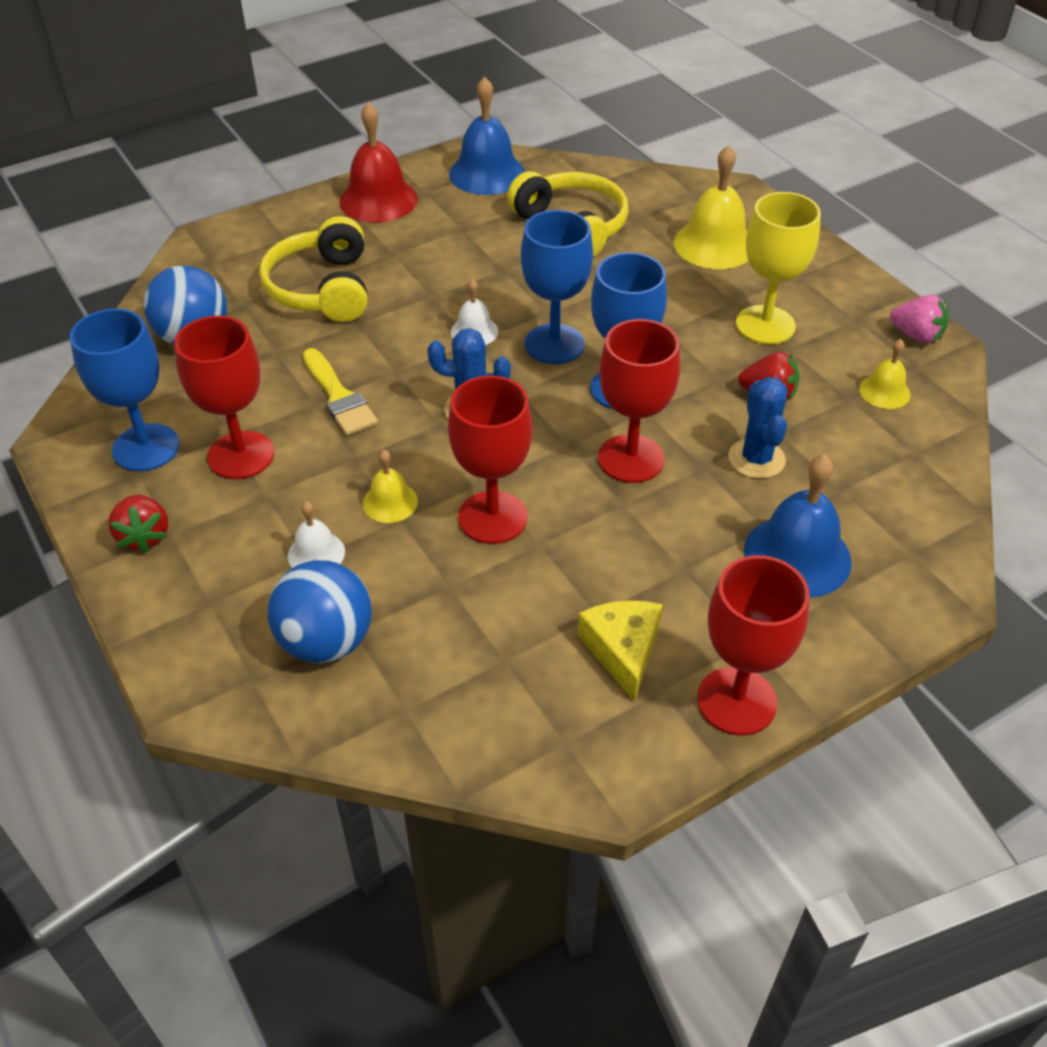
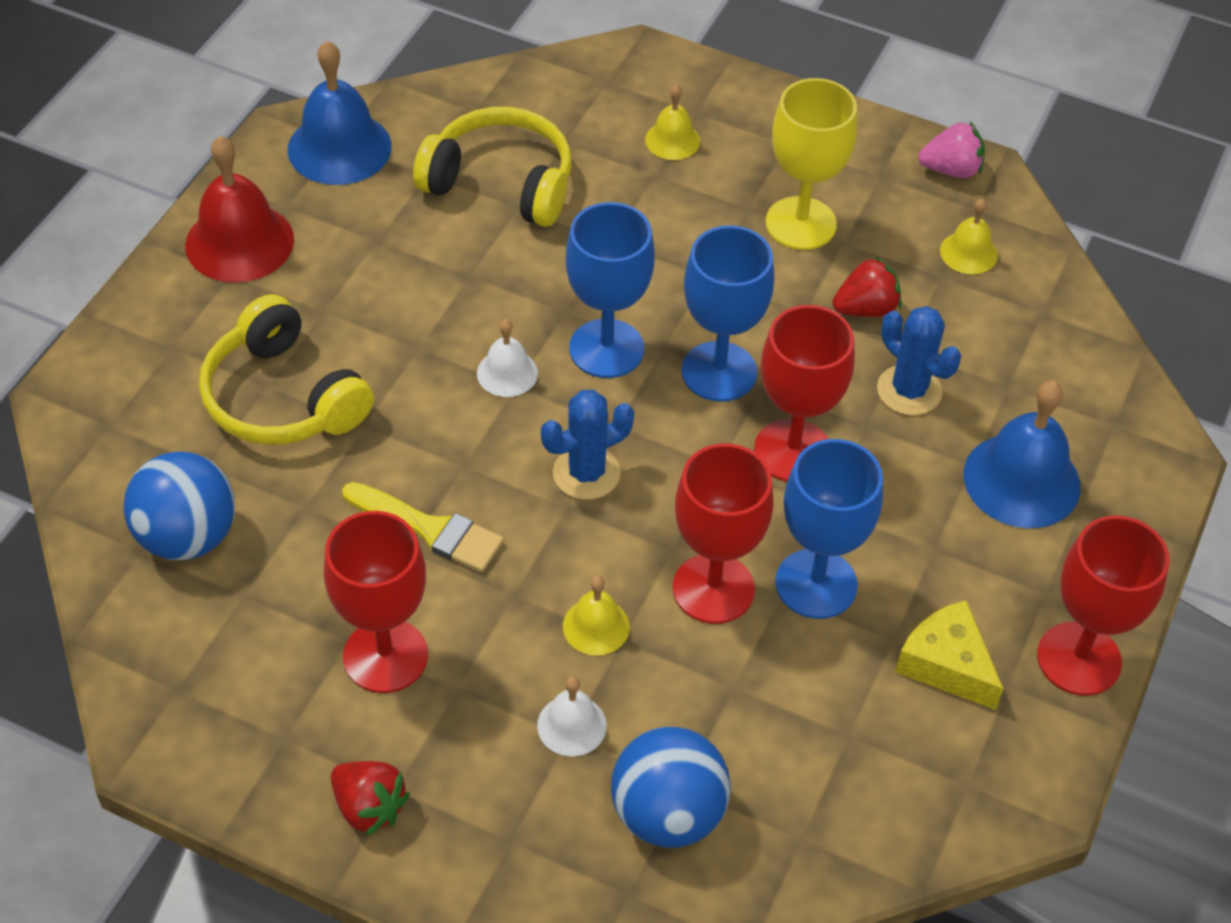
camera: 35 degrees left, 5 degrees up
(146, 448) = (267, 703): blue goblet -> blue goblet (816, 584)
(714, 244) = (672, 140): yellow bell -> yellow bell, size x0.54

